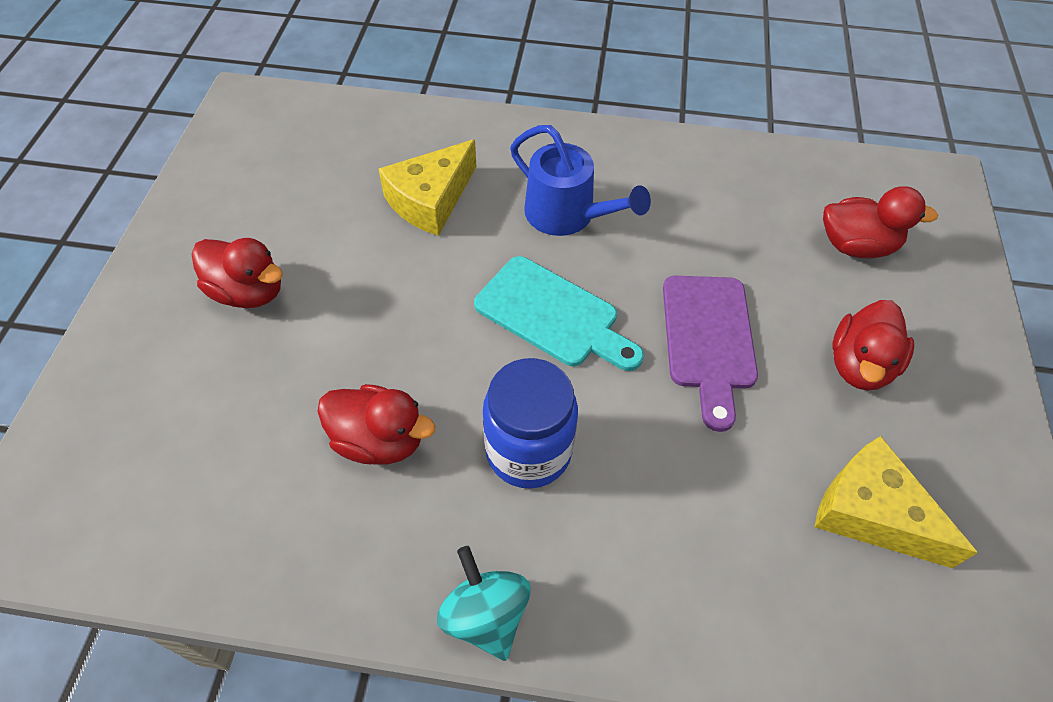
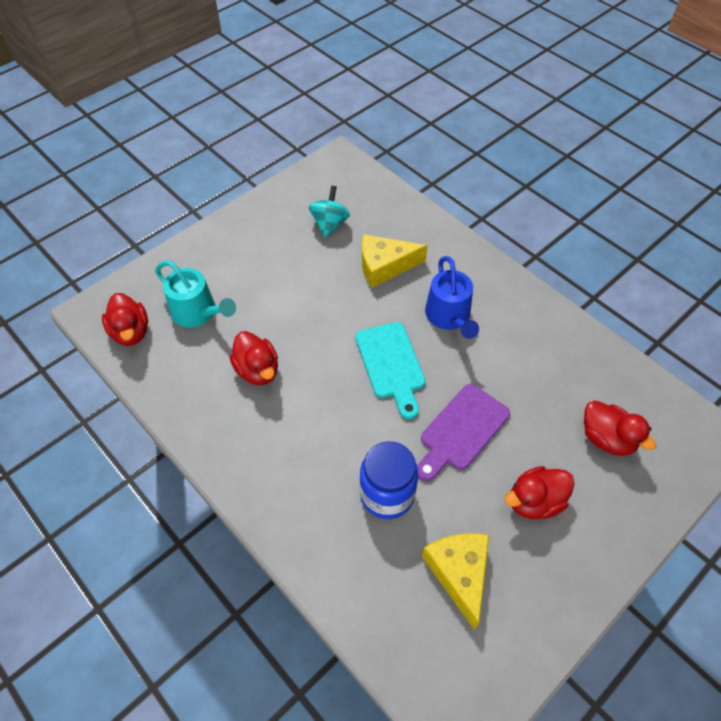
camera: 40 degrees right, 0 degrees up
(209, 418) = (197, 312): none -> turquoise watering can
(248, 292) = (260, 263): red duck -> red duck (131, 332)
(485, 615) = (235, 477): turquoise spinning top -> turquoise spinning top (329, 224)
(528, 451) = (318, 421): blue jar -> blue jar (387, 495)

